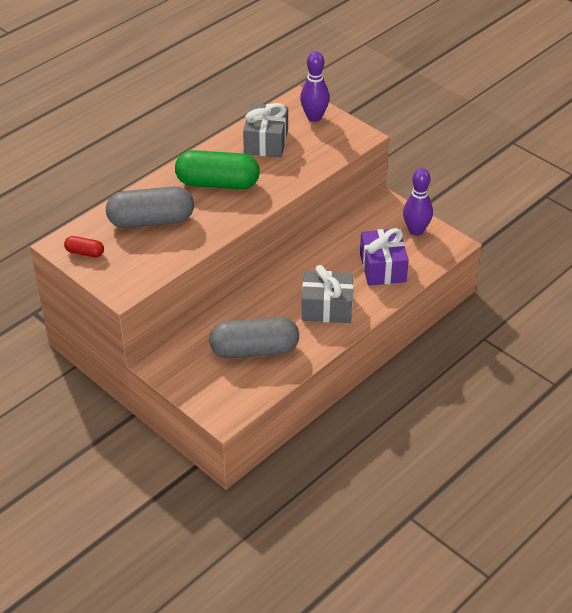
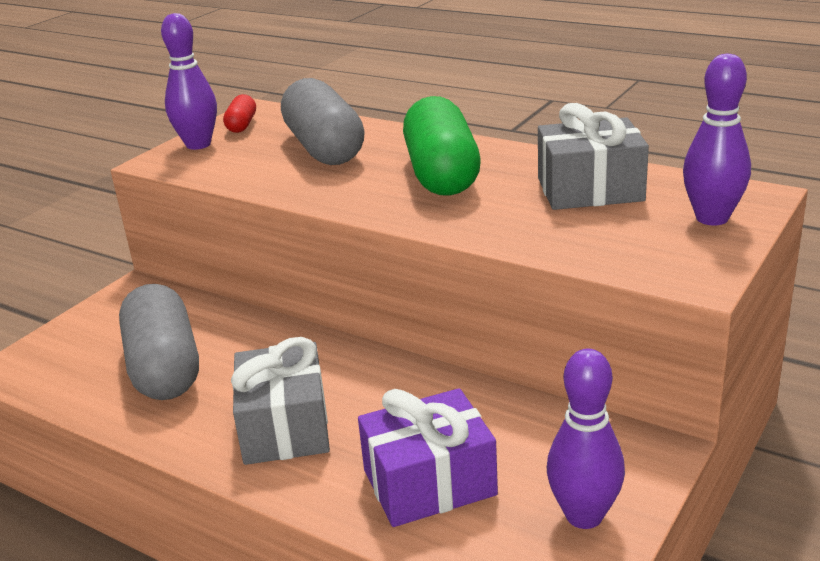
camera: 80 degrees right, 15 degrees down
(107, 273) = (198, 144): none -> purple bowling pin

